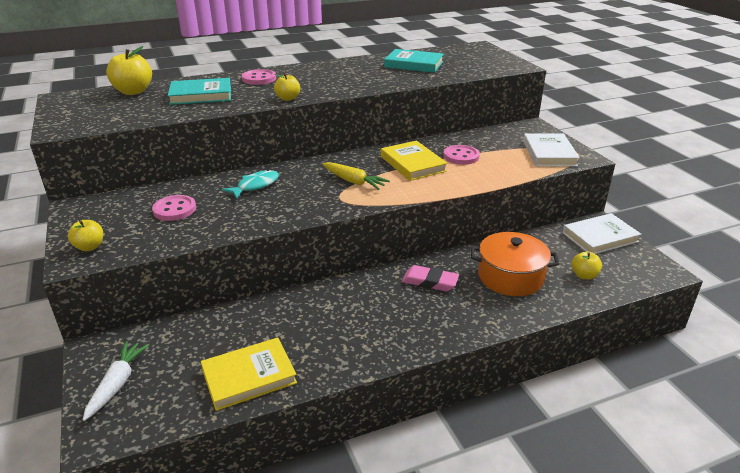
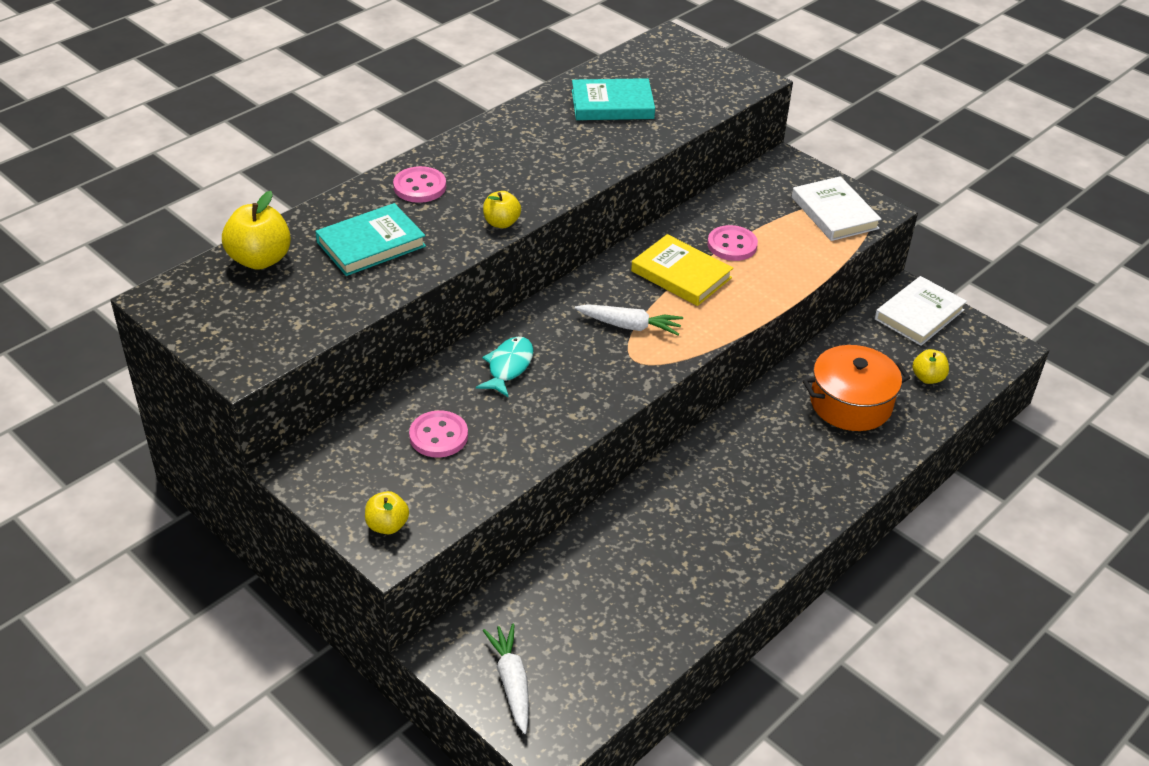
camera: 25 degrees left, 10 degrees up
(249, 376) = (652, 623): yellow book -> none
(353, 181) = (629, 326): yellow carrot -> white carrot
(430, 281) = (765, 437): pink eraser -> none

